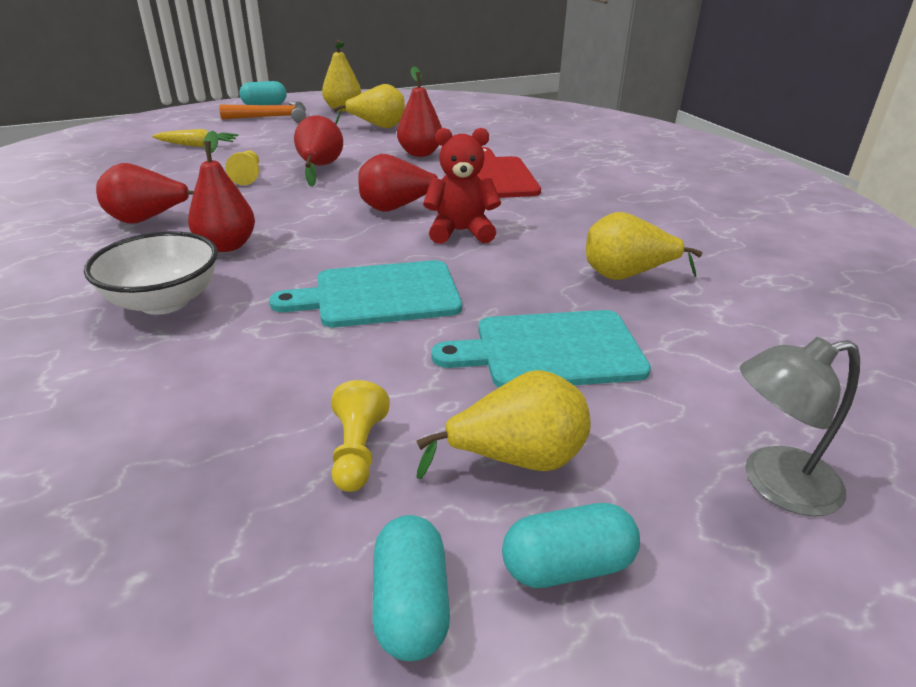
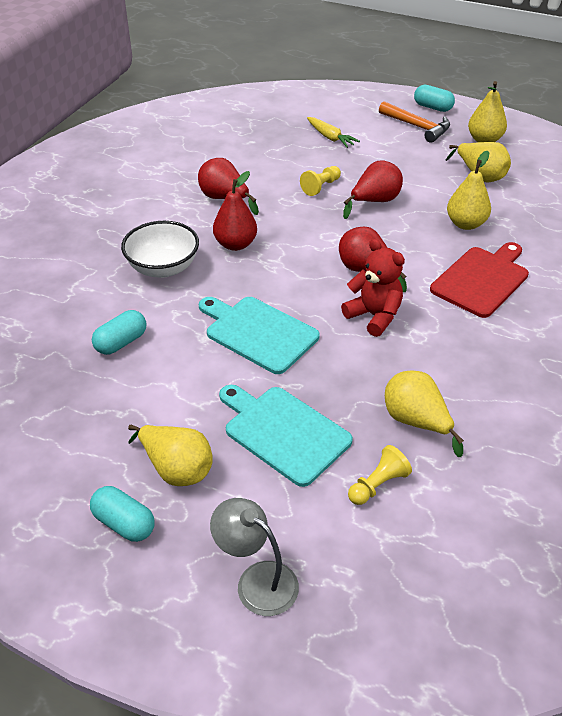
camera: 50 degrees right, 10 degrees up
(357, 451) = (128, 412): yellow pawn -> yellow pawn (378, 485)
(411, 604) = (61, 485): turquoise capsule -> turquoise capsule (121, 342)
(420, 153) = (466, 224): red pear -> yellow pear

